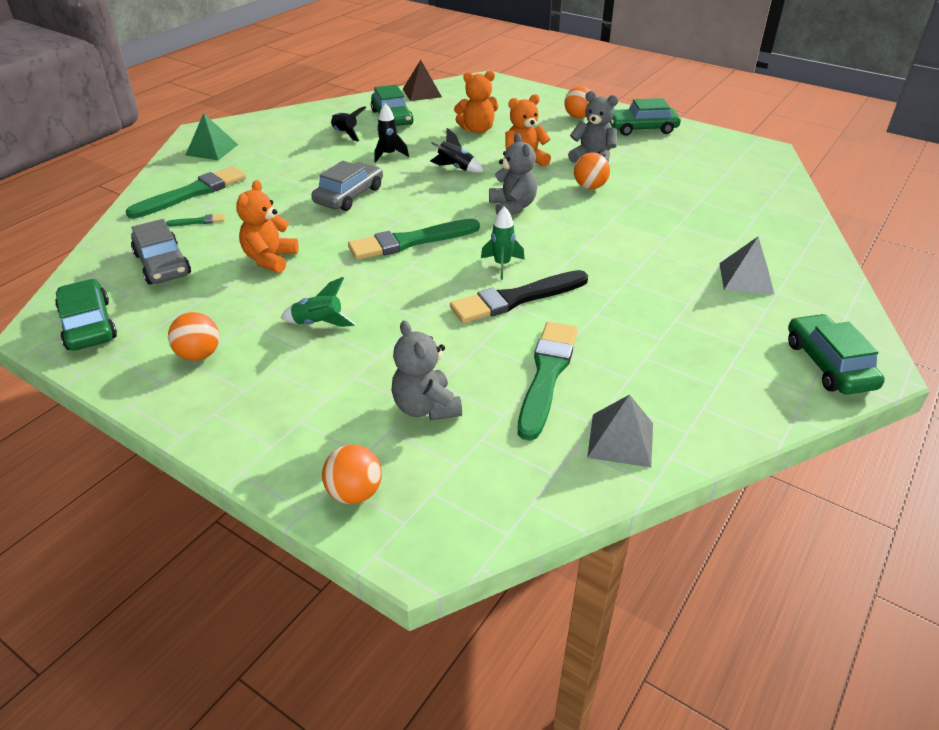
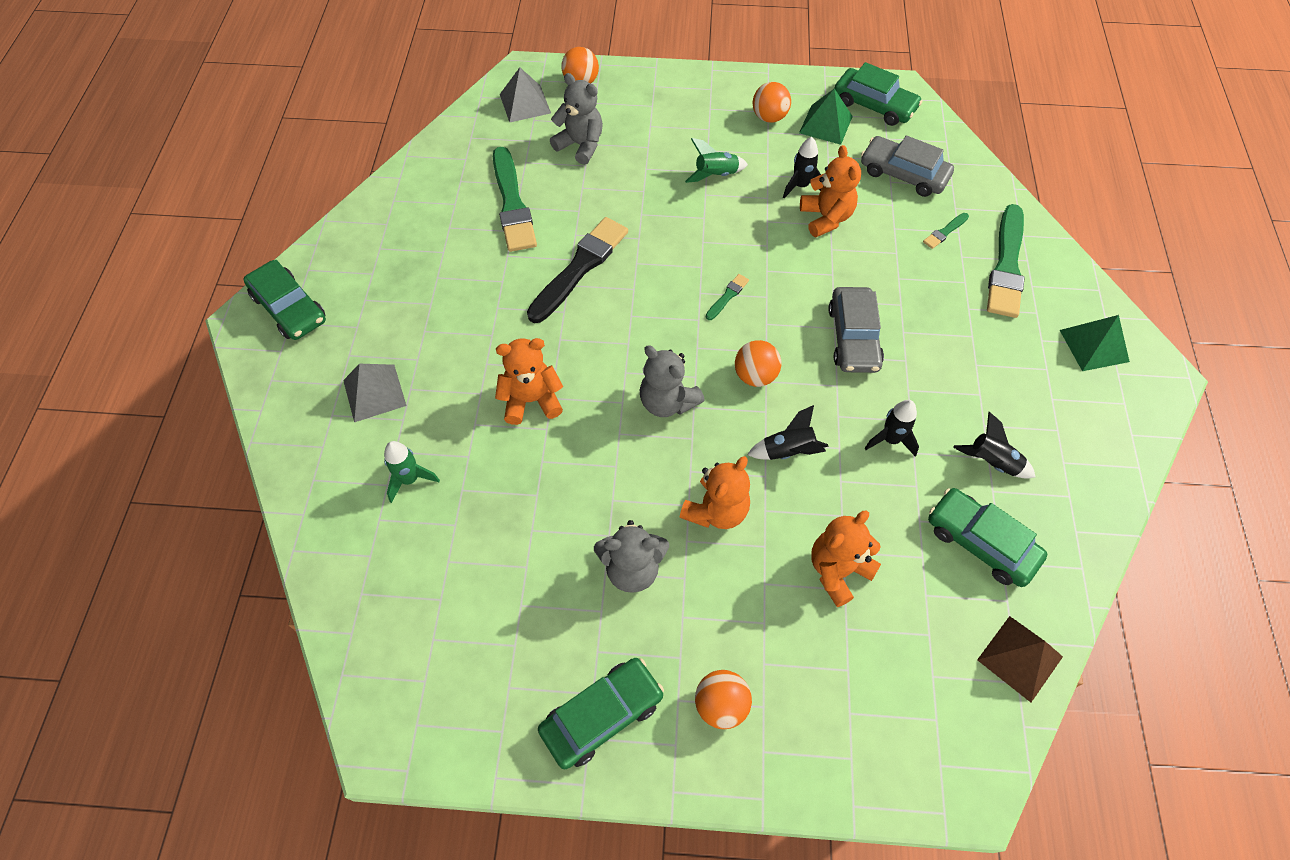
camera: 150 degrees right, 20 degrees up
(158, 326) = (826, 124): none -> green pyramid
(257, 287) = (800, 186): none -> black rocket
(410, 241) = (727, 296): green brush -> green brush, size x0.44
(502, 265) = (619, 304): green rocket -> green rocket (410, 479)
(590, 187) = (602, 490): orange ball -> orange ball (755, 376)
(614, 236) = (531, 400): none -> orange teddy bear
(621, 439) = (437, 176): grey pyramid -> grey pyramid (525, 103)

